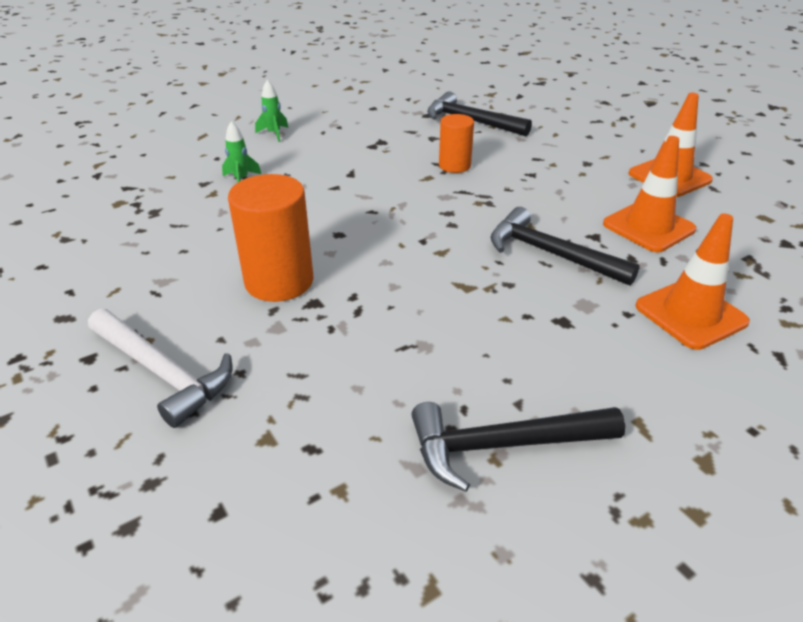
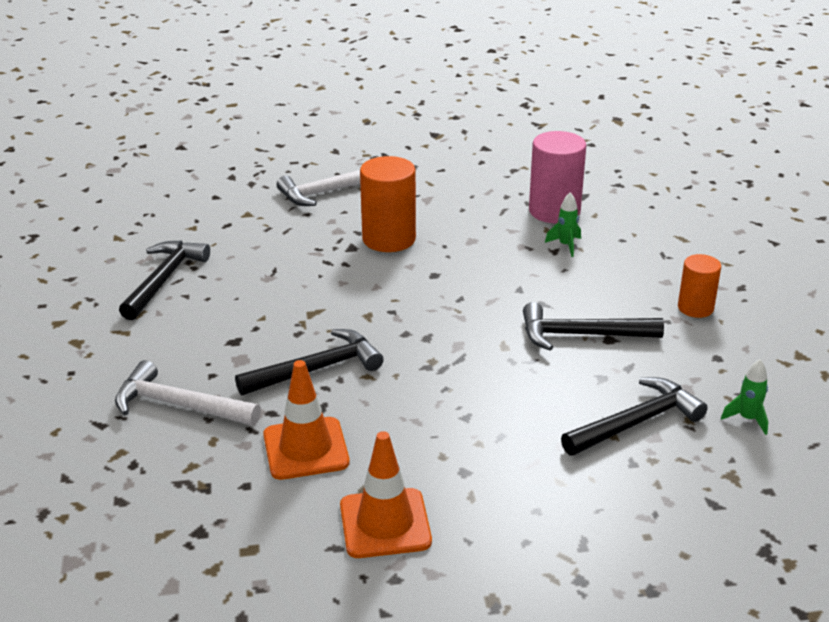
camera: 115 degrees right, 5 degrees down
(170, 196) = (554, 211): none -> pink cylinder
(274, 134) = (666, 277): green rocket -> green rocket (747, 419)
(385, 151) = (582, 335): none -> black hammer
(454, 166) = (519, 370): orange cylinder -> orange cylinder (695, 308)
(690, 314) = (179, 405): orange traffic cone -> white hammer

